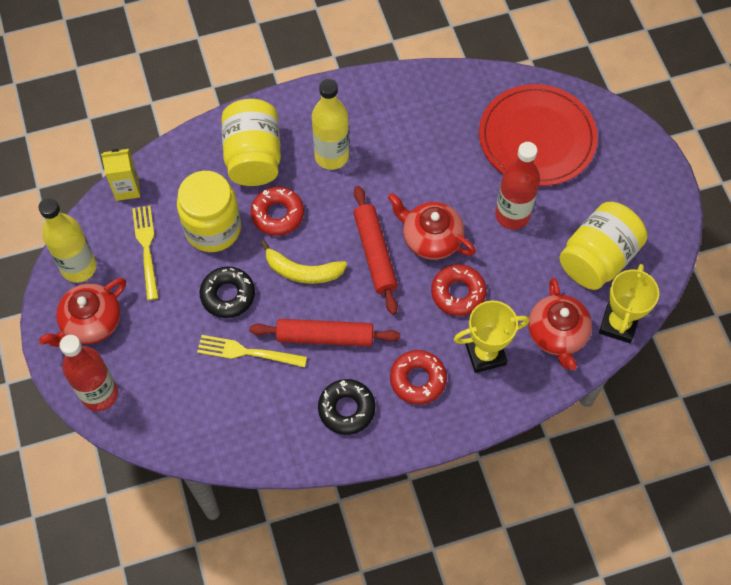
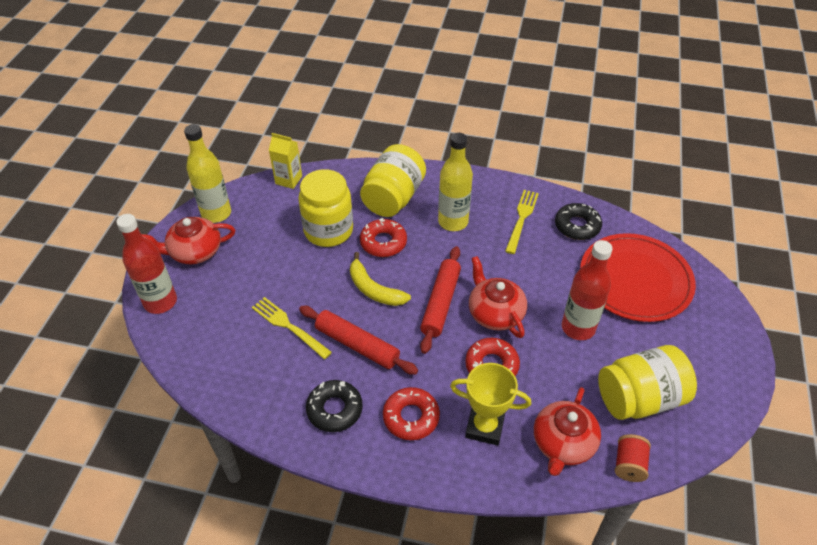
camera: 30 degrees right, 15 degrees down
(146, 248) = (272, 222): yellow fork -> yellow fork (521, 218)
(228, 295) = (305, 279): black donut -> black donut (577, 226)
(618, 324) = (629, 465): yellow trophy -> red spool

